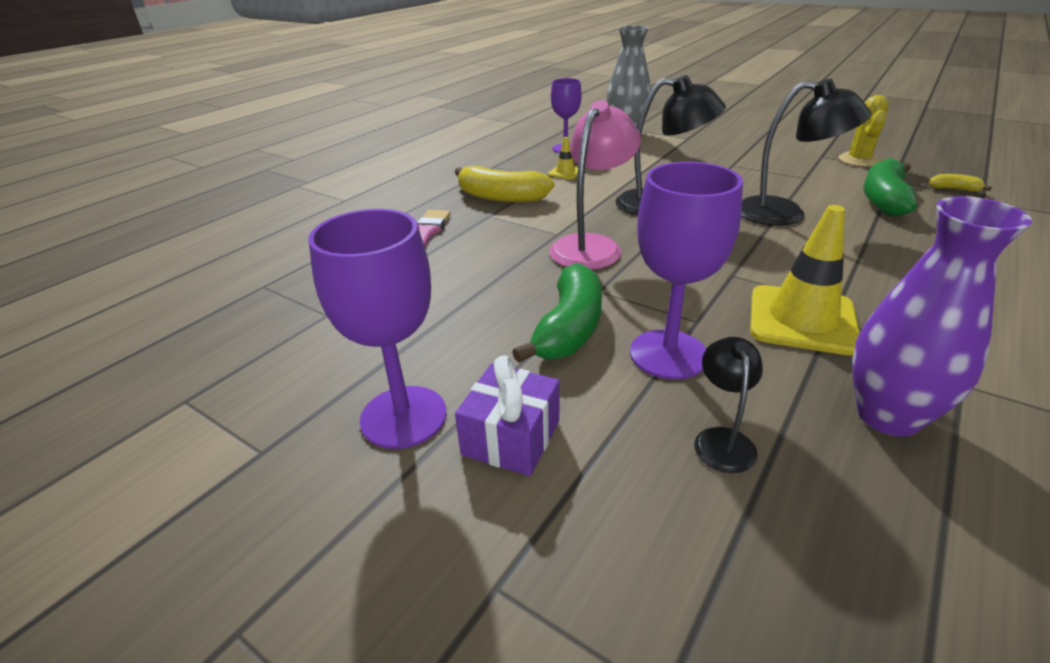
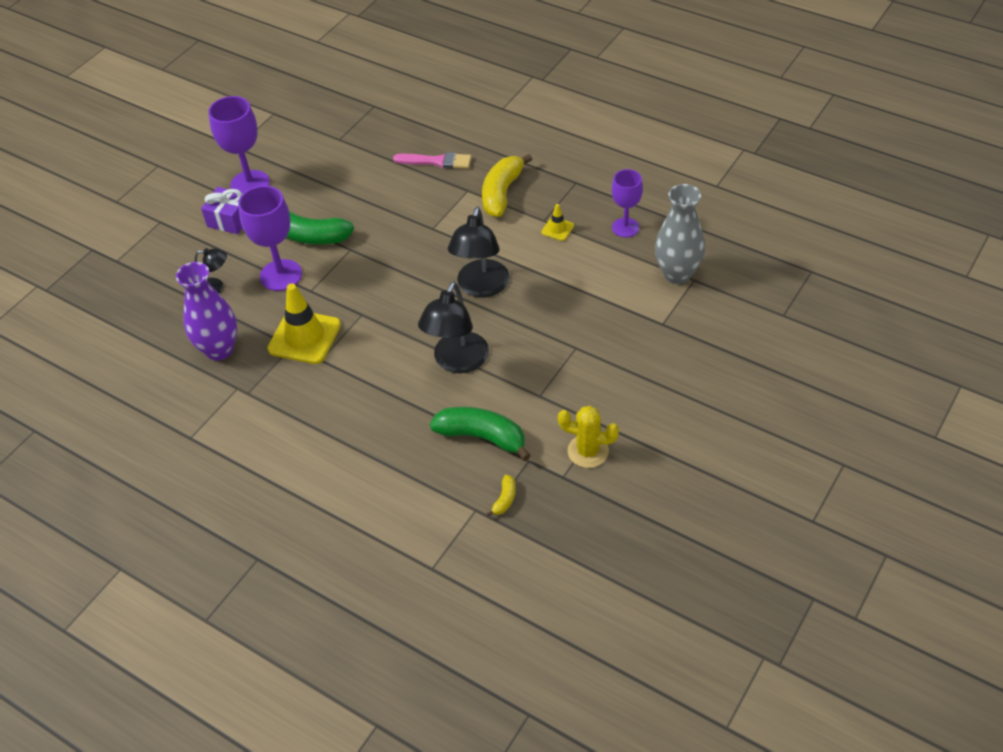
camera: 90 degrees right, 15 degrees up
(591, 246) = (411, 246): pink lamp -> none

